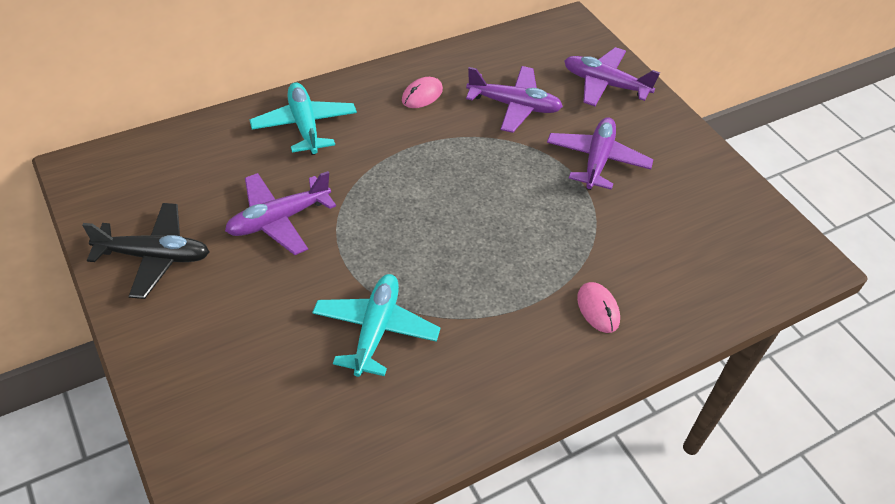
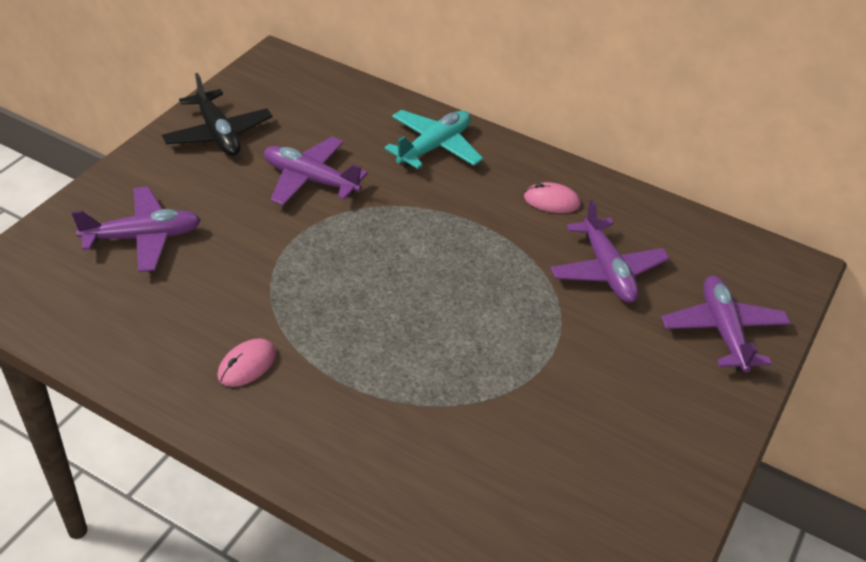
camera: 60 degrees right, 5 degrees down
(375, 330) = (233, 287): turquoise plane -> none
(597, 160) = (591, 365): purple plane -> purple plane (143, 237)
(598, 309) = (375, 438): pink mouse -> pink mouse (247, 365)

